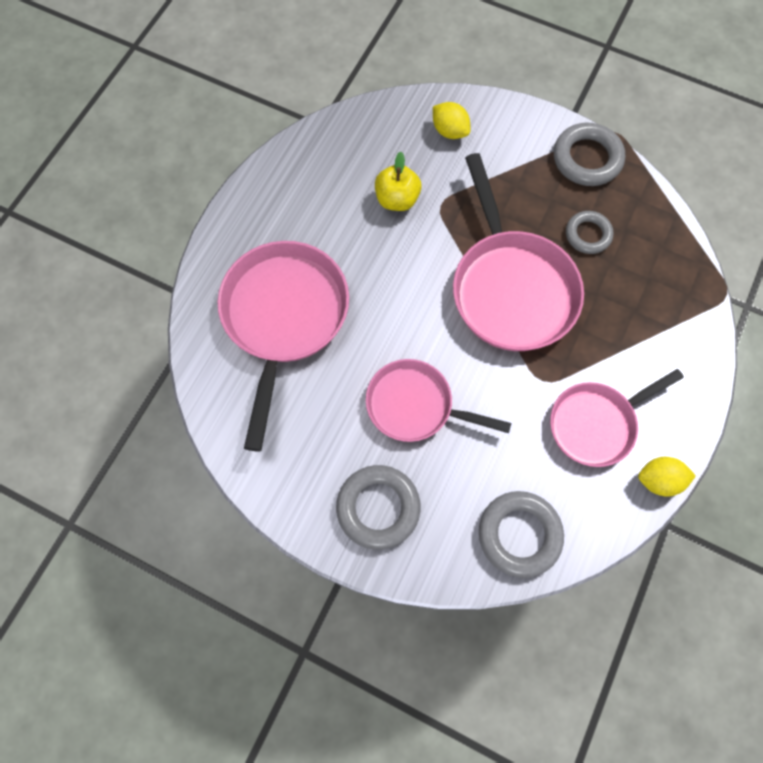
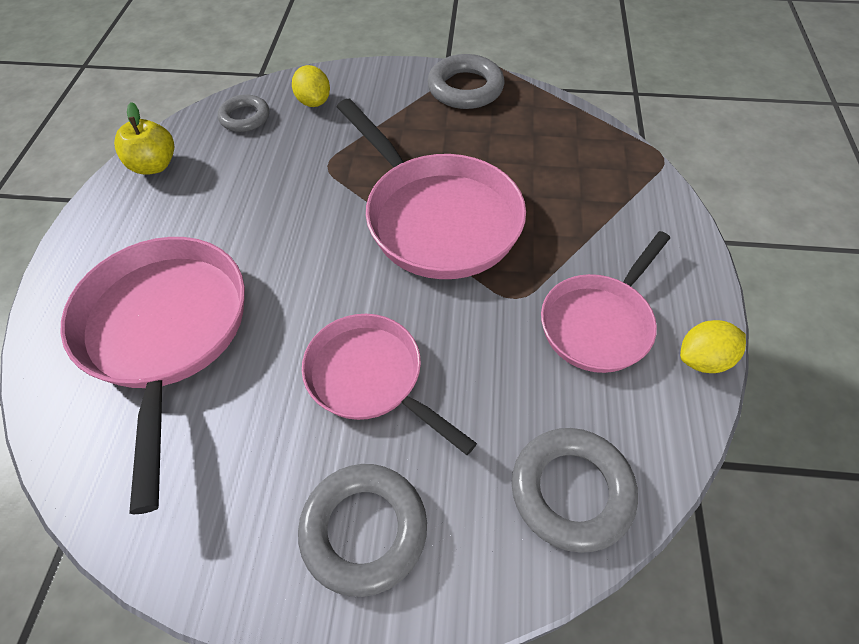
camera: 20 degrees left, 15 degrees down
(397, 199) = (275, 173): yellow apple -> yellow apple (154, 165)
(415, 405) = (370, 378): pink pan -> pink pan turned 45 degrees clockwise
(449, 131) = (314, 102): yellow lemon -> yellow lemon turned 45 degrees clockwise
(588, 234) = (497, 148): grey ring -> grey ring (245, 117)

